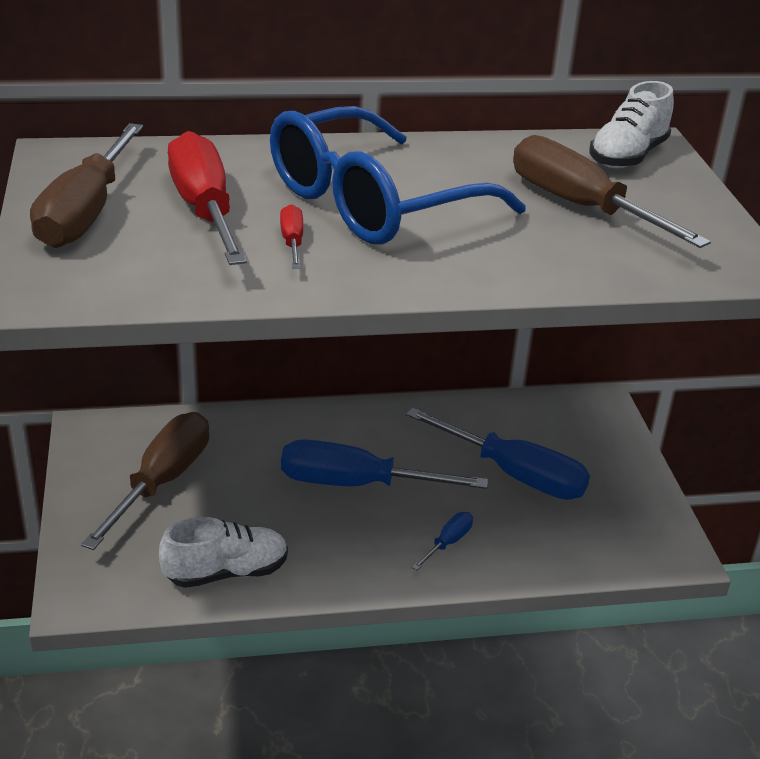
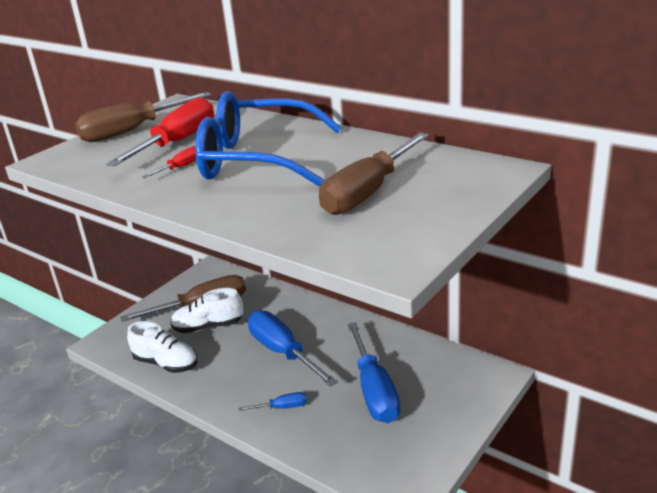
camera: 50 degrees right, 5 degrees down
(579, 206) = (367, 193): brown screwdriver -> brown screwdriver turned 150 degrees counterclockwise
(628, 156) = (467, 173): white shoe -> white shoe (208, 326)

